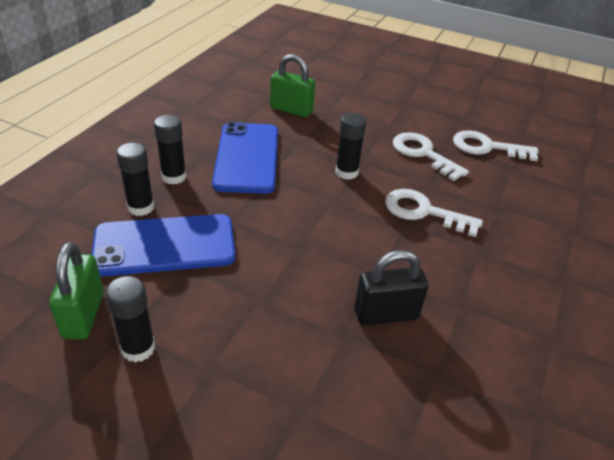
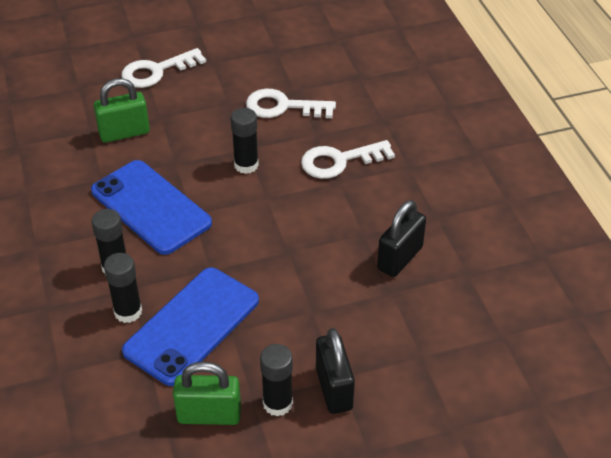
camera: 40 degrees left, 5 degrees up
(84, 315) = (209, 415): green padlock -> green padlock turned 45 degrees counterclockwise
(193, 374) = (334, 389): none -> black padlock
(486, 147) = (322, 68): white key -> white key (156, 71)

